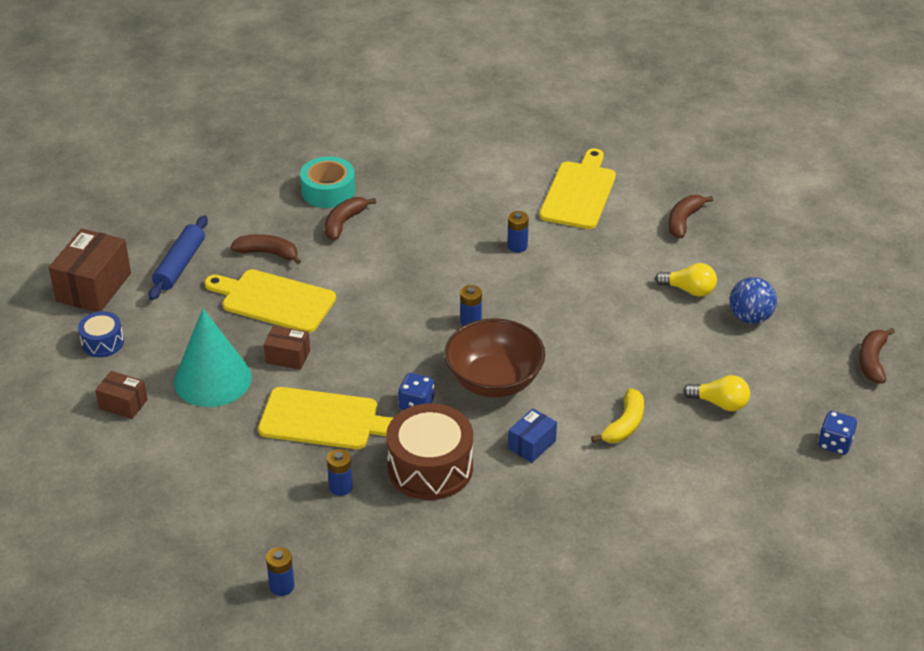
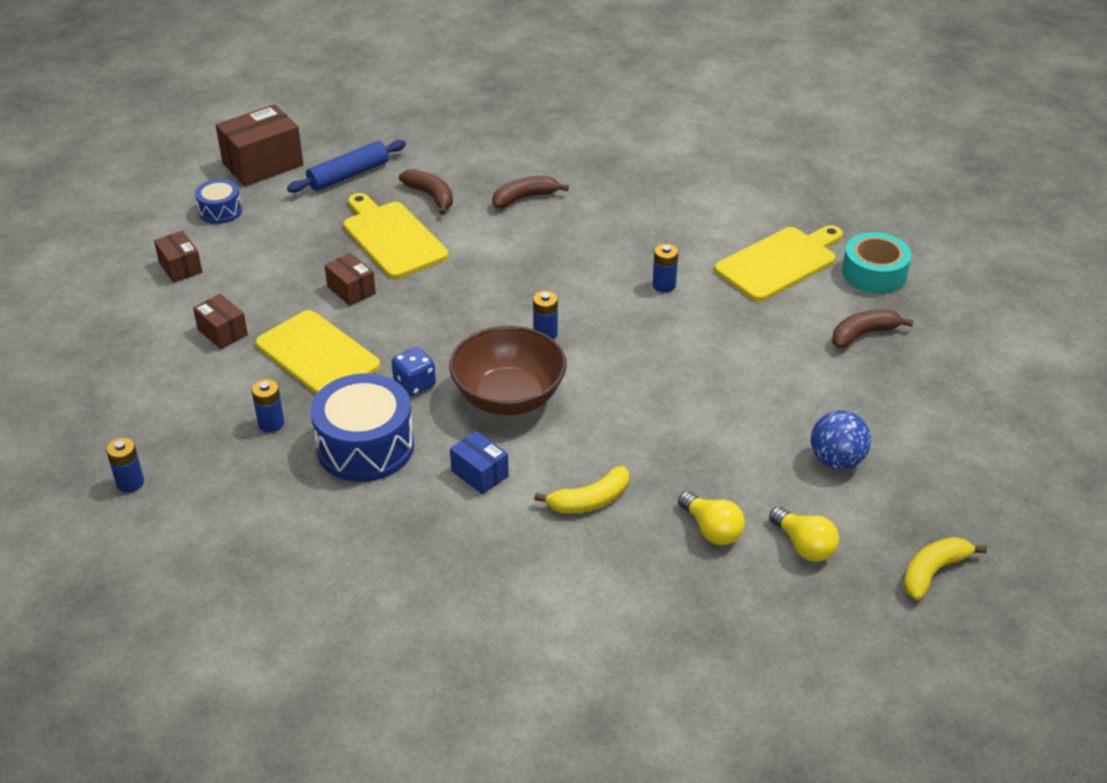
camera: 35 degrees right, 0 degrees up
(212, 379) = (270, 280): turquoise cone -> none
(221, 438) = (222, 332): none -> brown box
(328, 191) = (540, 165): turquoise tape -> turquoise tape (874, 273)
(430, 467) = (365, 446): brown drum -> blue drum
(532, 445) = (479, 473): blue box -> blue box turned 60 degrees clockwise
(689, 290) = (797, 403): yellow light bulb -> yellow light bulb (804, 546)
(835, 444) = (797, 636): blue dice -> none
(872, 361) = (933, 572): brown banana -> yellow banana

